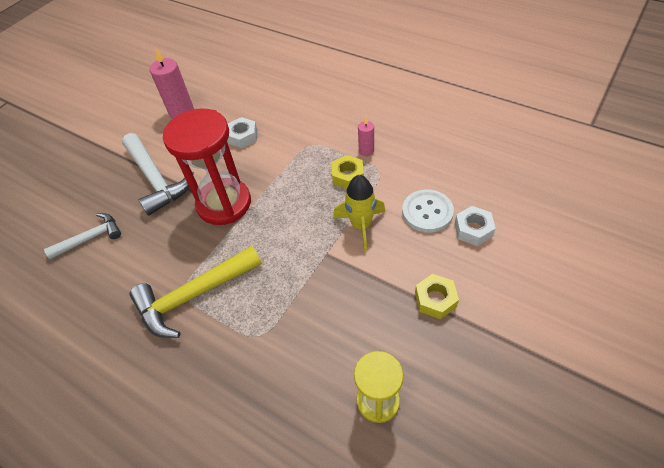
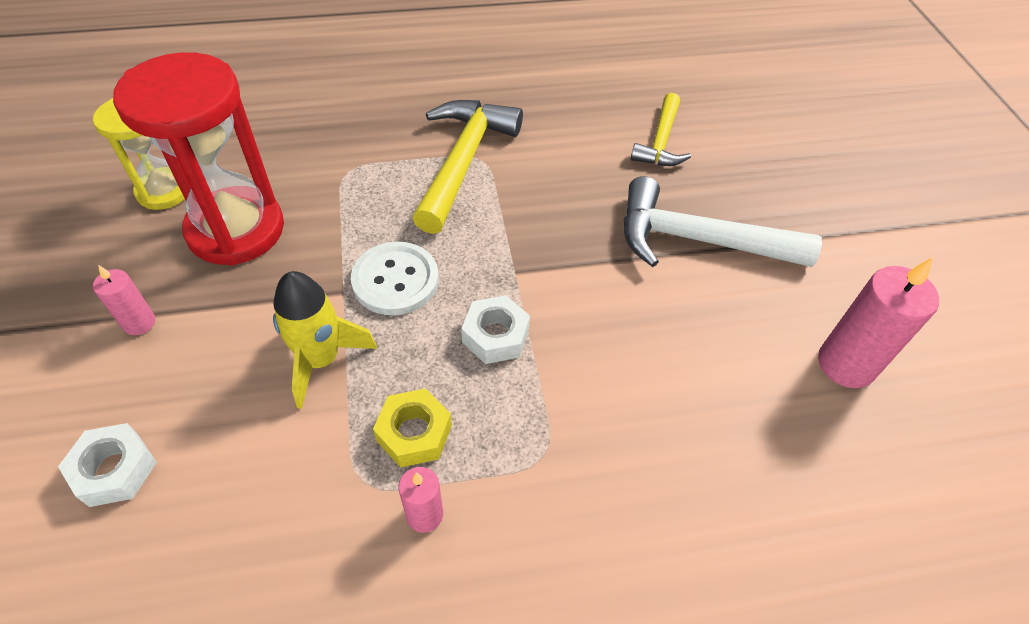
camera: 130 degrees right, 0 degrees up
(91, 238) = (661, 142): white hammer -> yellow hammer
(224, 204) = (560, 268): red hourglass -> red hourglass (236, 230)
(243, 136) = (679, 389): white nut -> white nut (495, 336)
(427, 212) = (218, 452): white button -> white button (395, 280)
(435, 299) = (139, 323): yellow nut -> pink candle

